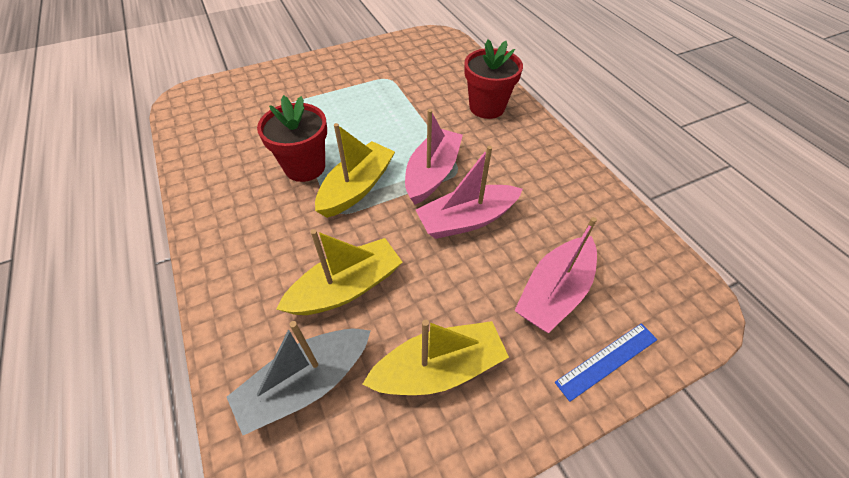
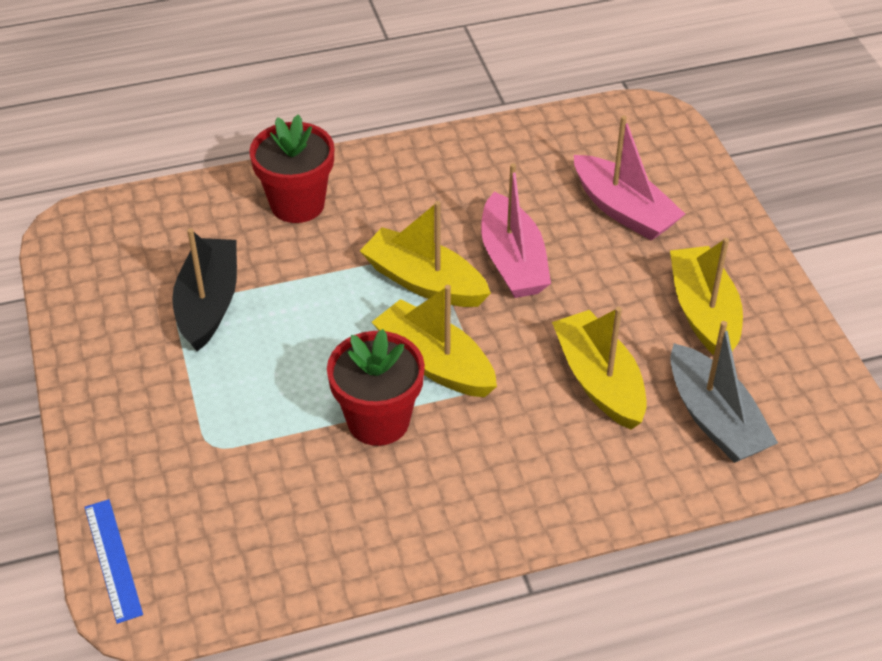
camera: 80 degrees left, 5 degrees down
(393, 87) = (208, 303): none -> black boat
(432, 173) = (424, 282): pink boat -> yellow boat
(607, 360) = (702, 193): blue ruler -> blue ruler (113, 559)

